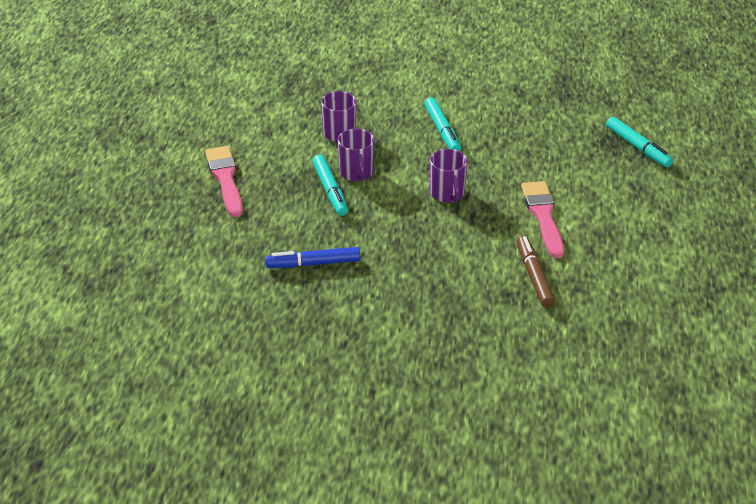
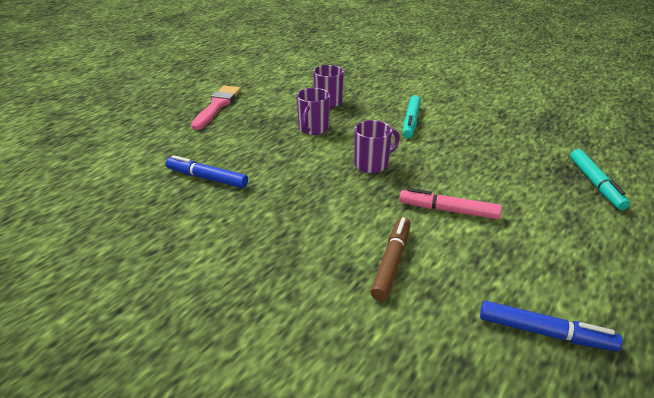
camera: 30 degrees right, 5 degrees down
(330, 190) = (280, 134): turquoise marker -> none
(447, 194) = (372, 164): purple mug -> purple mug turned 135 degrees counterclockwise
(543, 216) = (448, 210): pink brush -> pink marker
(664, 284) = (545, 333): none -> blue marker

